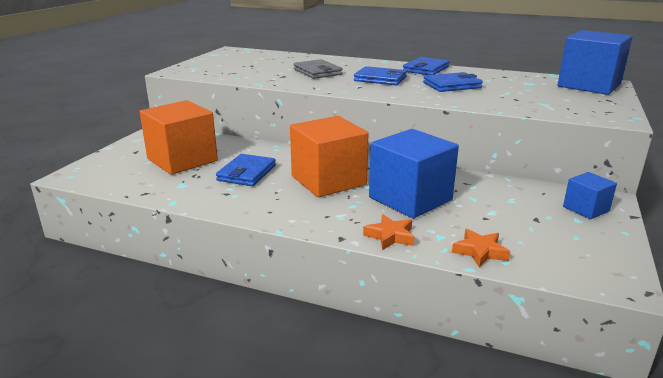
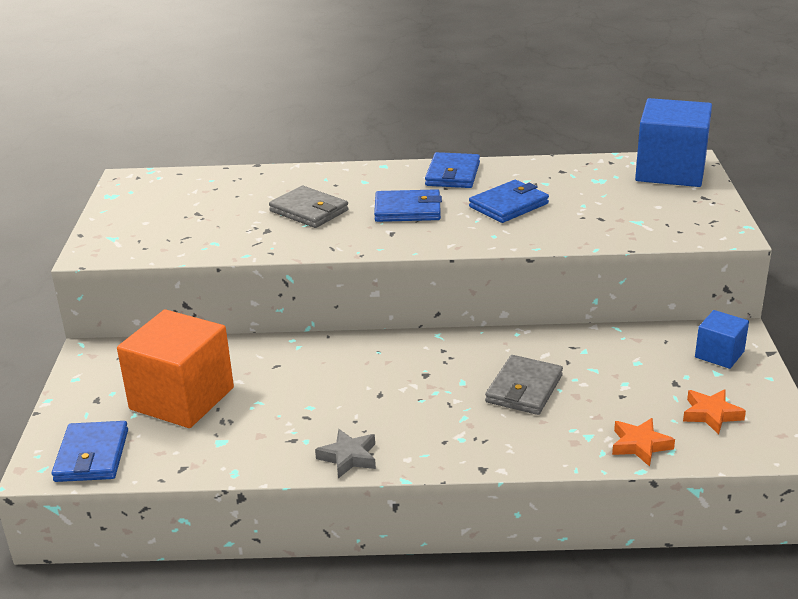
camera: 20 degrees left, 5 degrees up
(246, 173) = (292, 399): blue wallet -> blue wallet (92, 456)
(252, 210) = (348, 457): none -> grey star
(328, 180) = (407, 385): orange cube -> none
(390, 236) = (535, 451): orange star -> orange star (711, 414)
(410, 199) = (524, 389): blue cube -> grey wallet

